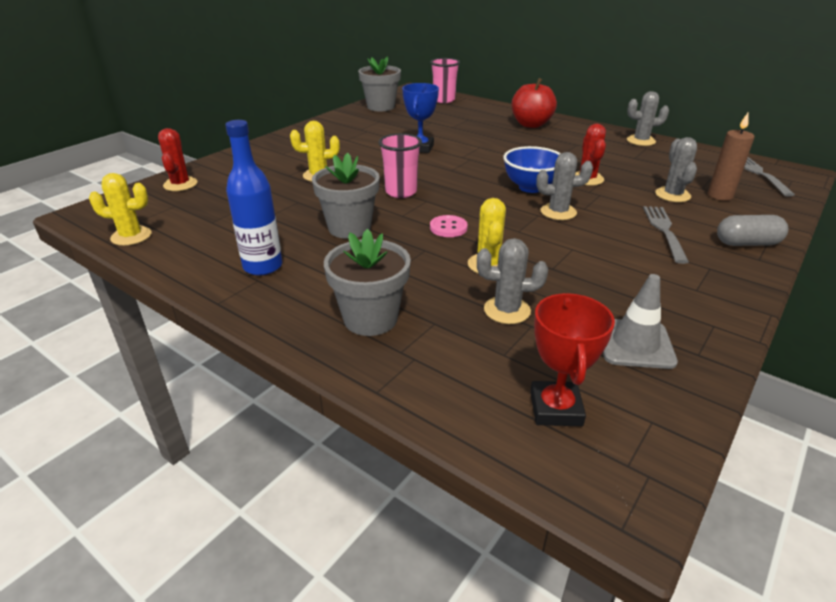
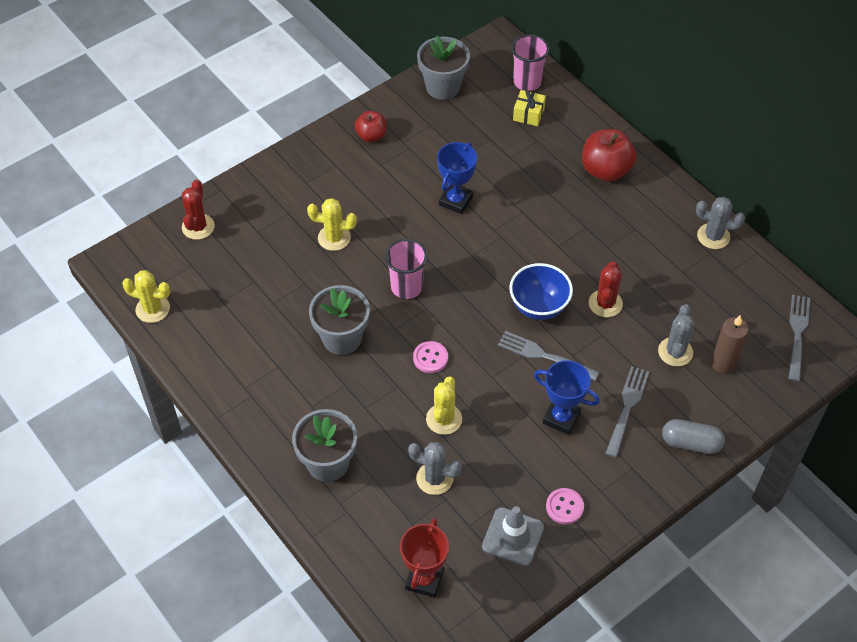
camera: 15 degrees right, 20 degrees up
(263, 266) = (257, 378): blue bottle -> none
(332, 129) = (371, 136): none -> red apple
(454, 110) = (528, 114): none -> yellow gift
(558, 212) = (544, 356): grey cactus -> grey fork
(608, 246) = (561, 418): none -> blue trophy
(670, 308) = (564, 507): none -> pink button

